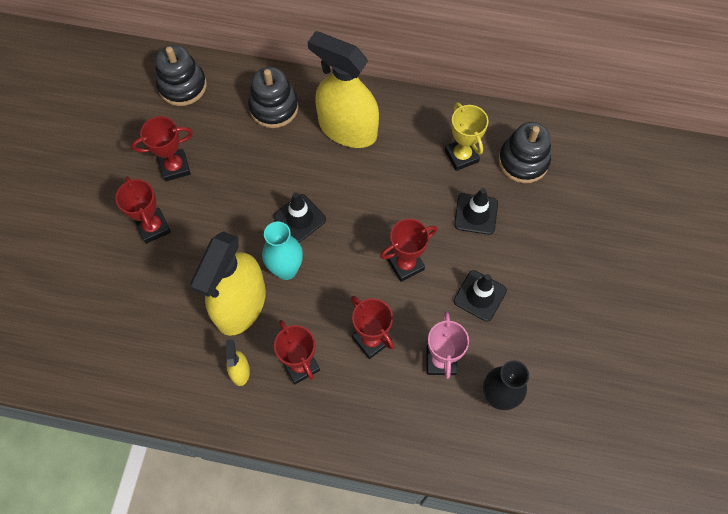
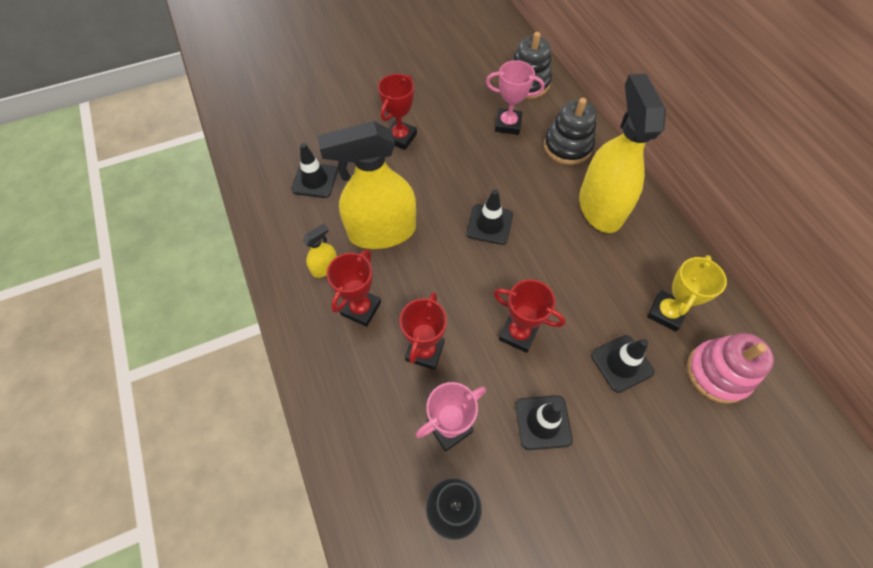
camera: 55 degrees right, 5 degrees down
(140, 328) = (315, 180): none -> black traffic cone
(175, 167) = (459, 119): red trophy -> none
(213, 133) = (508, 124): none -> pink trophy
(286, 270) = (437, 244): turquoise vase -> none
(523, 161) = (717, 373): black stacking toy -> pink stacking toy

